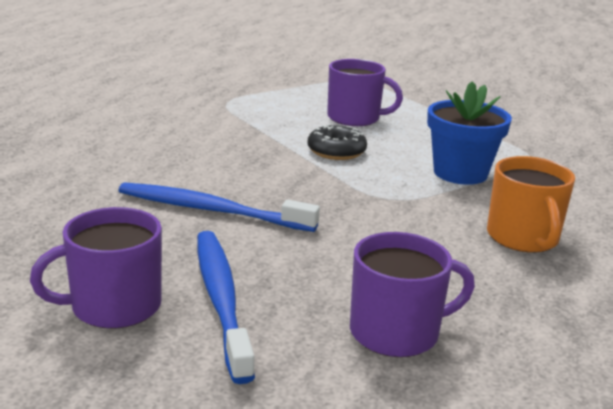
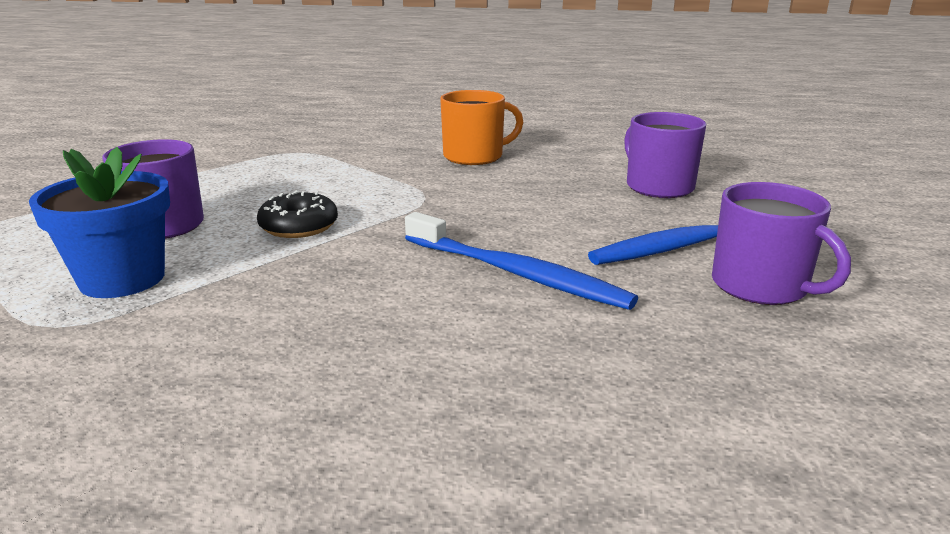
camera: 100 degrees left, 0 degrees up
(211, 210) = (516, 273): blue toothbrush -> blue toothbrush turned 60 degrees counterclockwise
(460, 173) = (346, 174): blue flower pot -> blue flower pot (122, 279)

